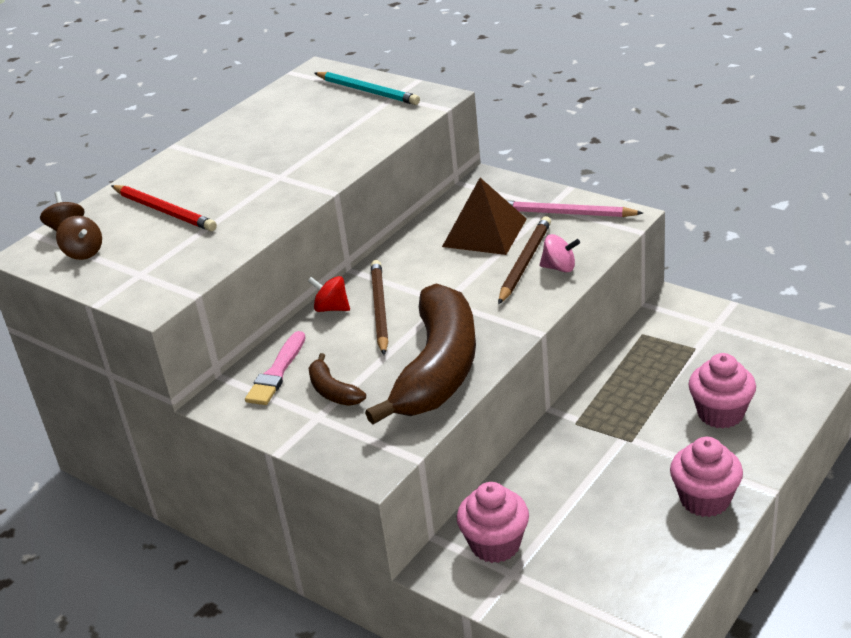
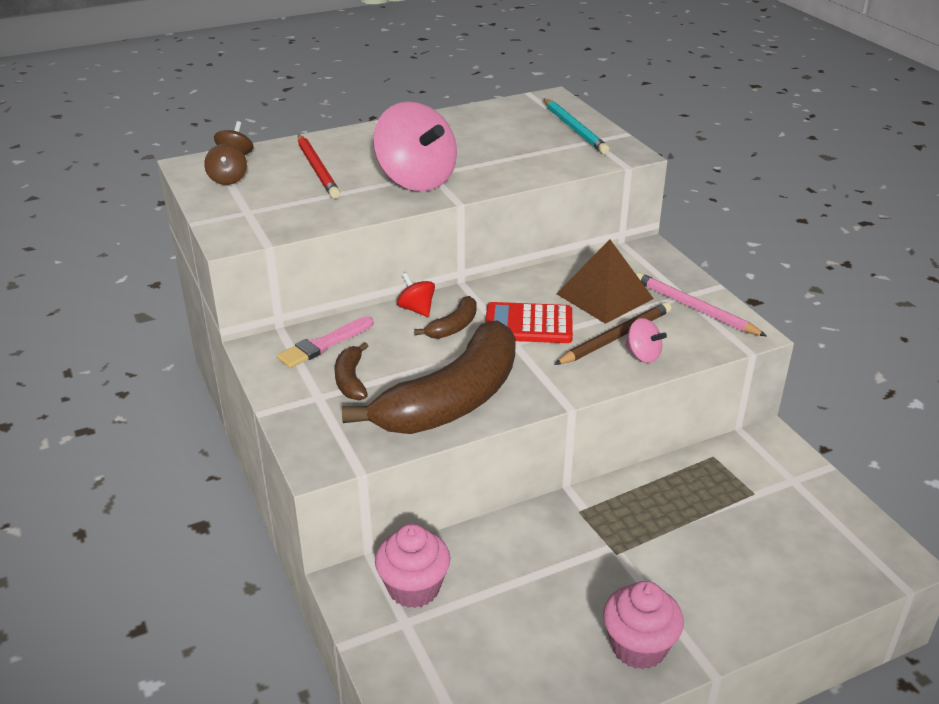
camera: 25 degrees right, 0 degrees up
(272, 187) = (416, 180): none -> pink spinning top
(380, 309) = (454, 326): brown pencil -> brown banana
(443, 281) = (528, 324): none -> red calculator
(720, 413) = (725, 569): pink cupcake -> none

